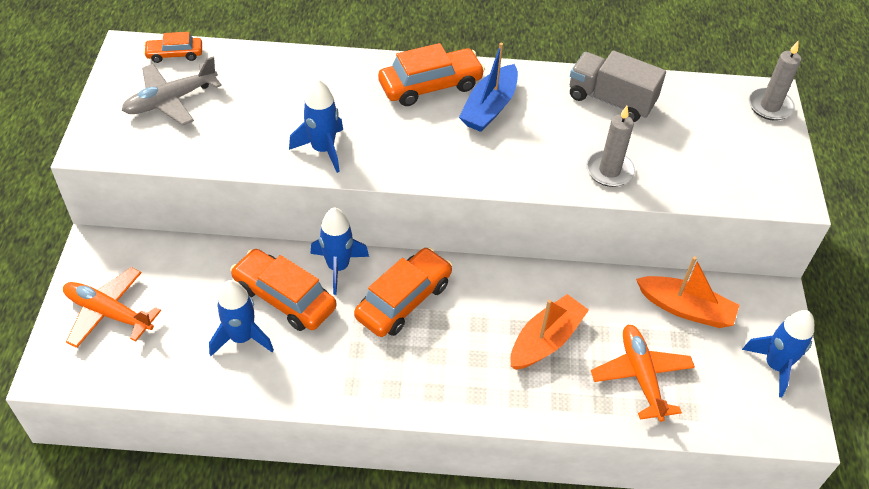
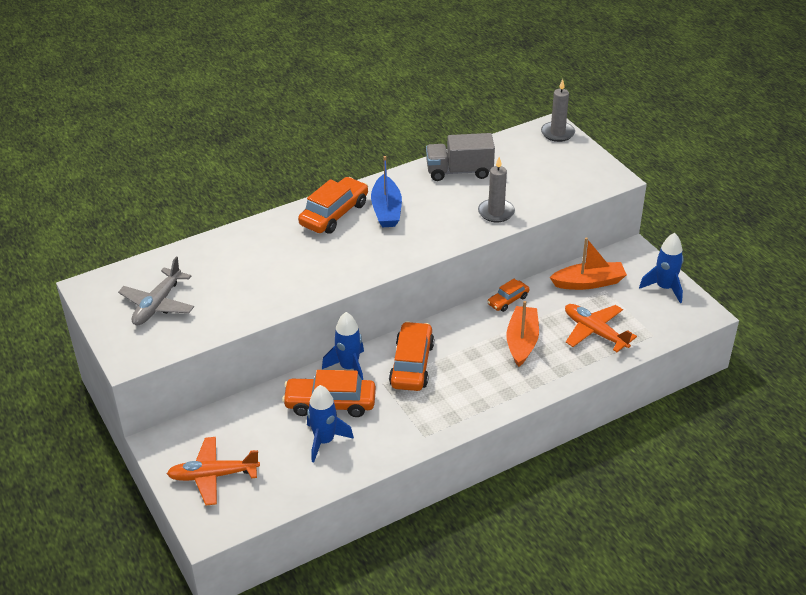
camera: 30 degrees left, 10 degrees down
(175, 54) = (128, 275): orange car -> orange car (508, 300)
(323, 149) = (300, 284): blue rocket -> none

